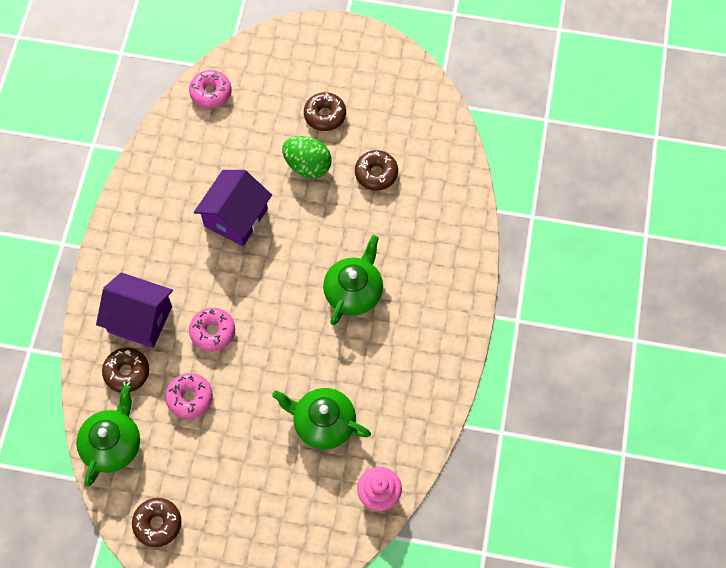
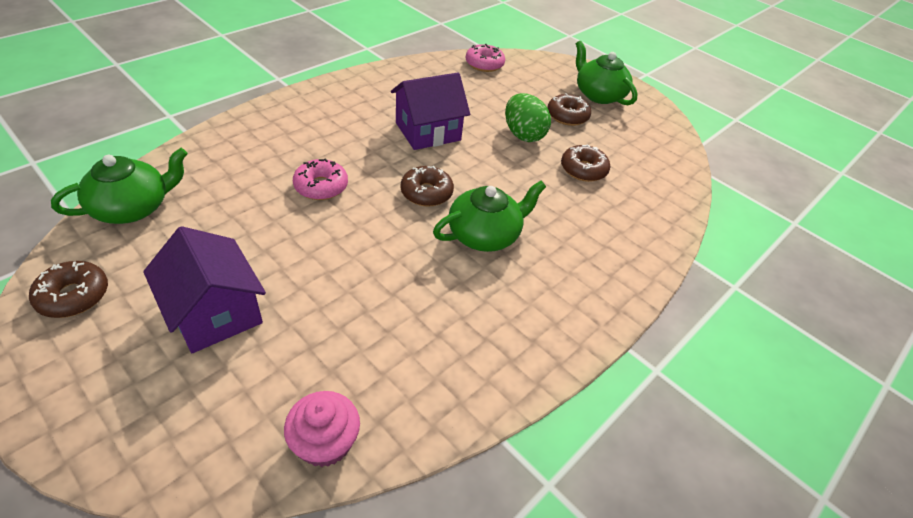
camera: 30 degrees right, 20 degrees down
(127, 372) = (216, 169): brown donut -> brown donut (426, 193)
(140, 319) = (273, 144): purple house -> purple house (215, 312)
(190, 398) = (241, 218): pink donut -> none
(323, 423) = (340, 322): green teapot -> green teapot (598, 95)

